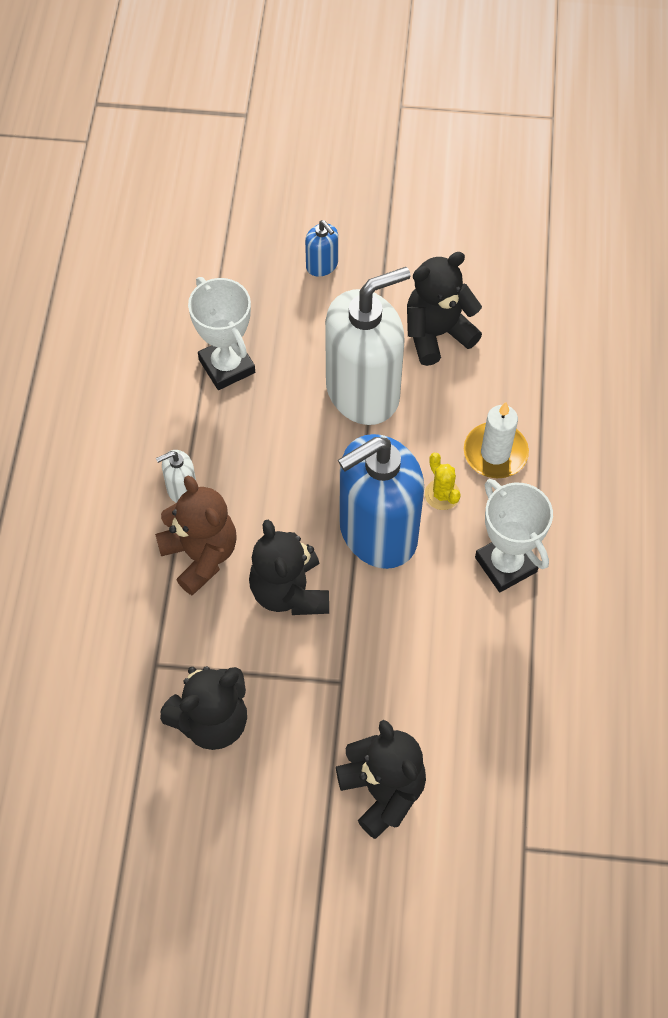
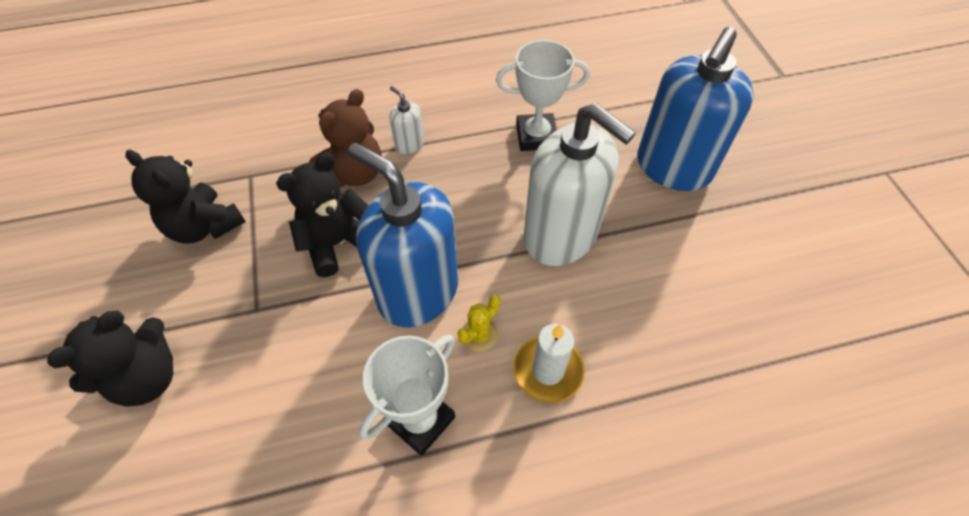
camera: 70 degrees right, 5 degrees down
(227, 366) = (536, 136): white trophy -> white trophy turned 45 degrees clockwise
(322, 265) = (673, 168): blue soap dispenser -> blue soap dispenser, size x2.39
(437, 334) = (657, 276): black teddy bear -> none

